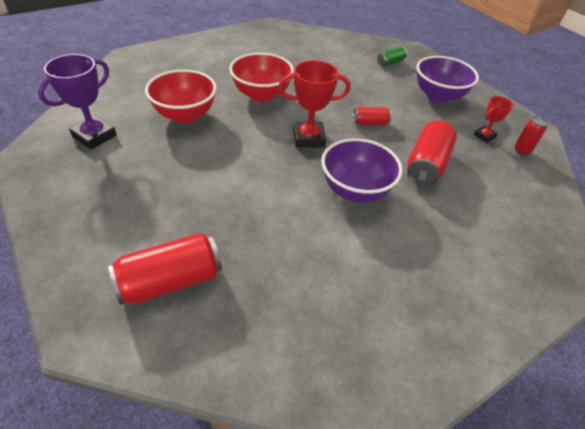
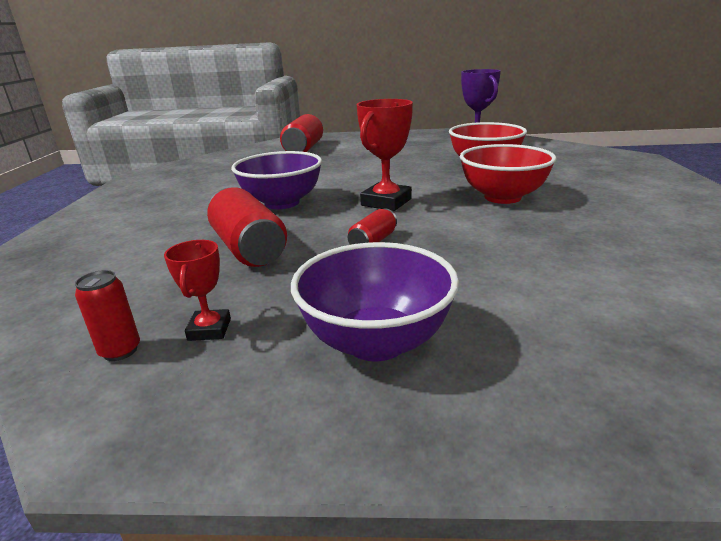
camera: 130 degrees right, 20 degrees down
(390, 63) = (574, 340): green can -> none

